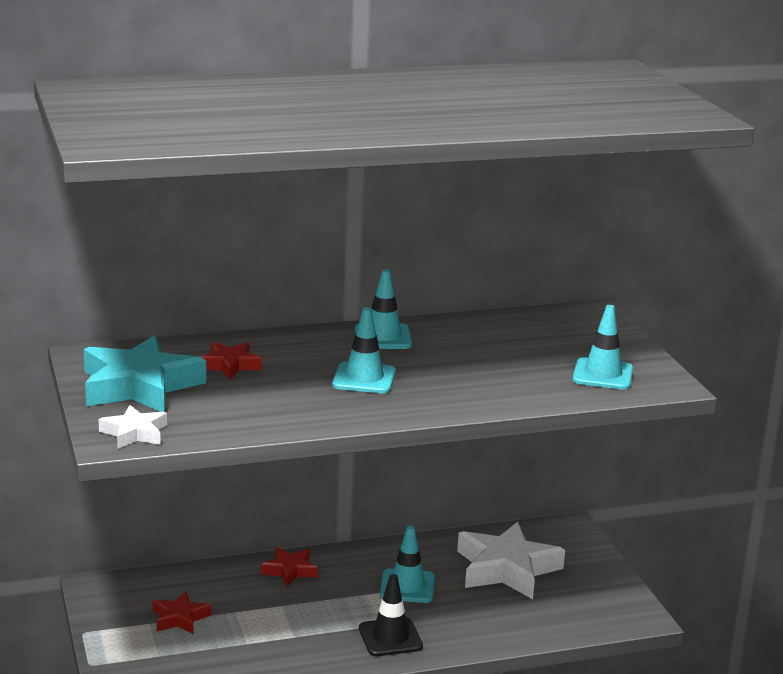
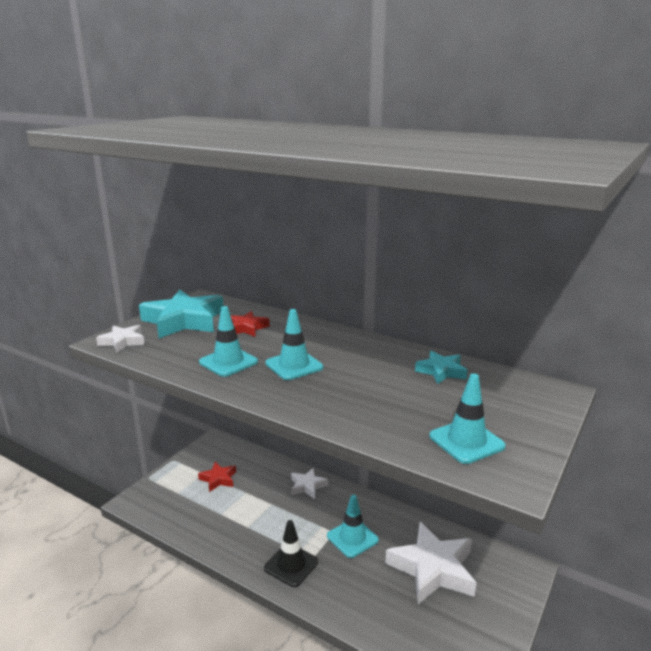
camera: 50 degrees right, 0 degrees up
(290, 570) = (308, 486): red star -> white star
(383, 337) = (362, 347): turquoise traffic cone -> turquoise traffic cone (228, 362)
(488, 331) = (441, 371): none -> turquoise star

